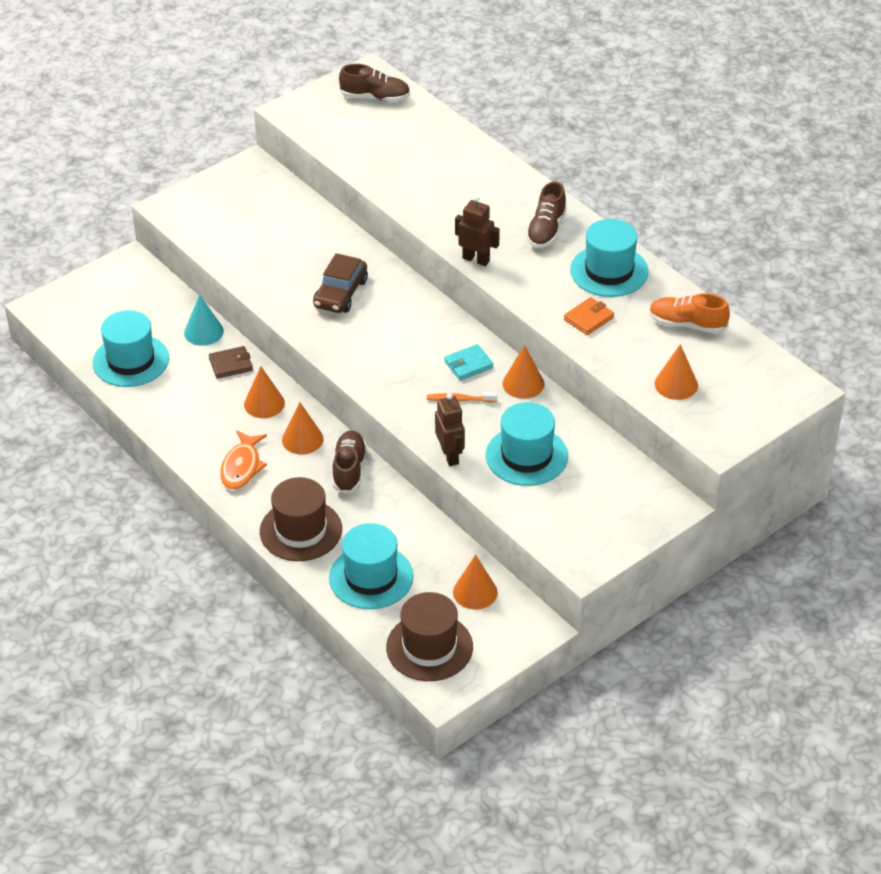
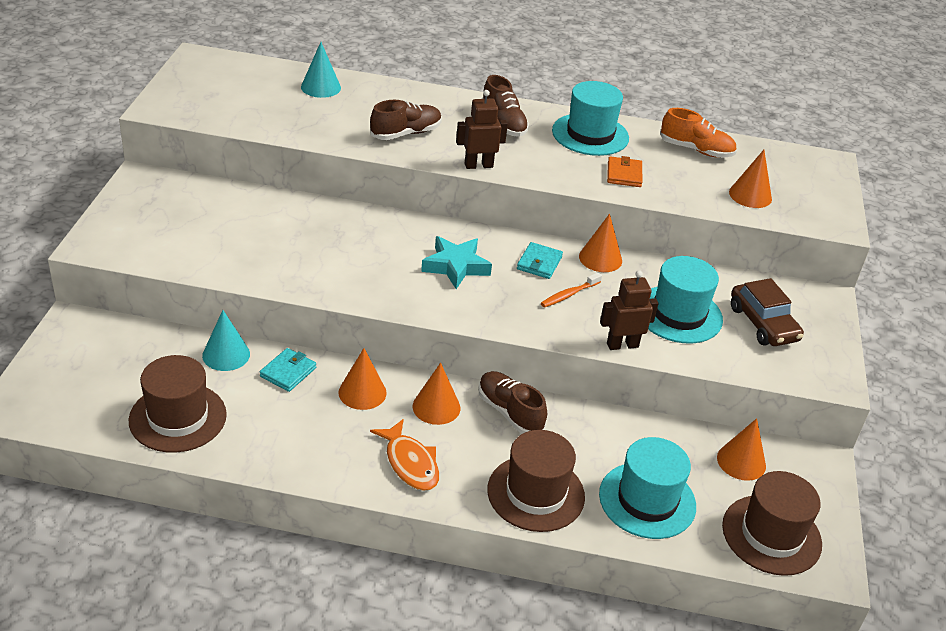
camera: 45 degrees left, 5 degrees down
(131, 361) = (178, 417): turquoise hat -> brown hat
(231, 364) = (288, 372): brown wallet -> turquoise wallet
(340, 293) = (357, 252): brown car -> brown car (763, 324)
(375, 97) = (229, 74): brown shoe -> brown shoe (406, 133)
(400, 337) = (456, 266): none -> turquoise star
(434, 137) = (321, 87): none -> turquoise cone
(450, 456) = (622, 345): brown robot -> brown robot turned 45 degrees counterclockwise
(687, 324) = (696, 150): orange shoe -> orange shoe turned 135 degrees counterclockwise

